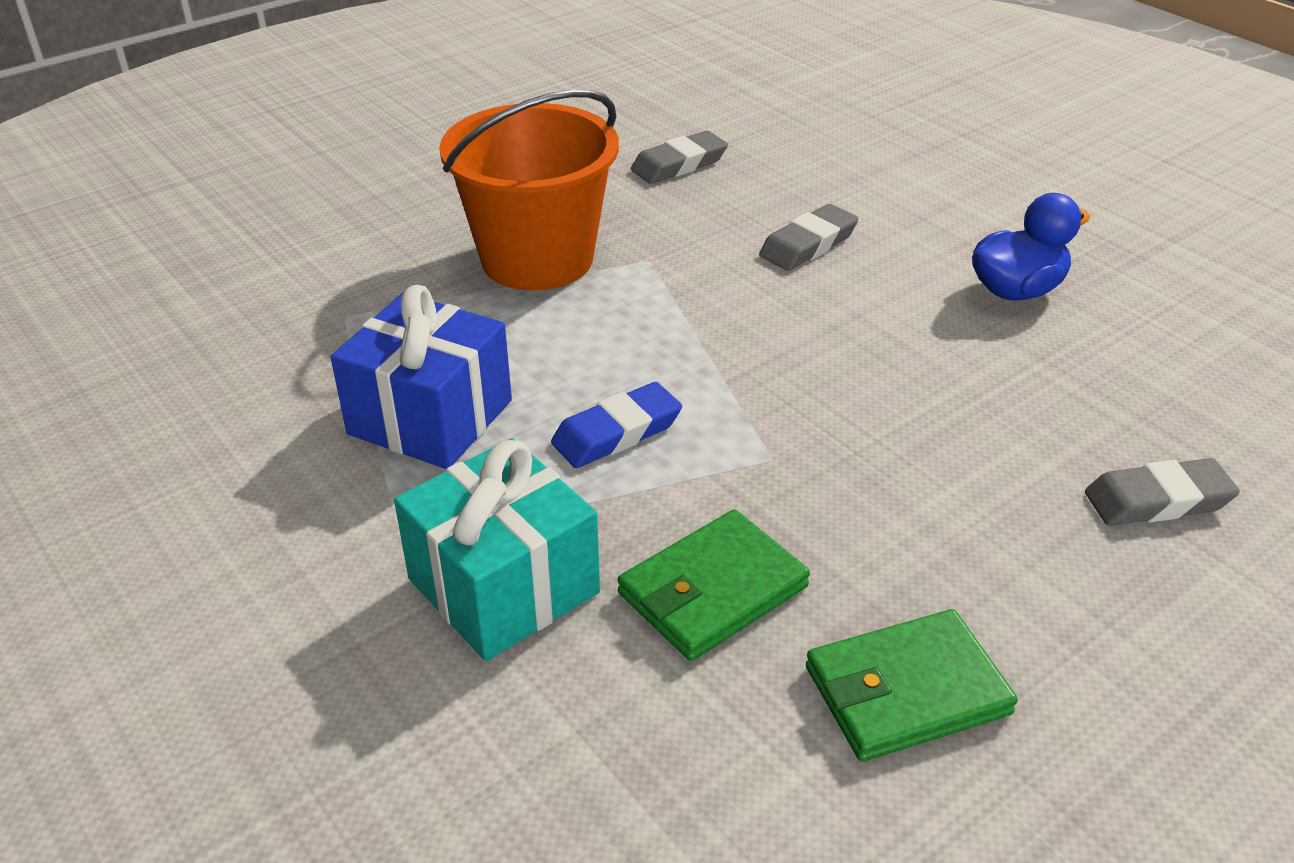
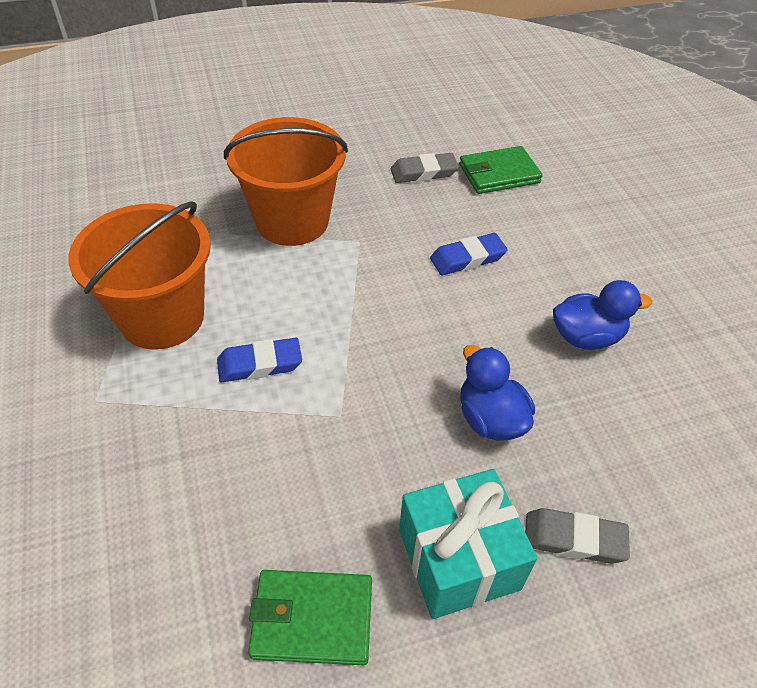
camera: 20 degrees right, 10 degrees up
(430, 417) = (162, 317): blue gift -> orange bucket
(503, 586) = (130, 450): turquoise gift -> turquoise gift (458, 559)
(712, 590) = (243, 499): green wallet -> green wallet (499, 174)
(808, 244) = (467, 258): grey eraser -> blue eraser
(966, 407) = (490, 419): none -> blue duck

